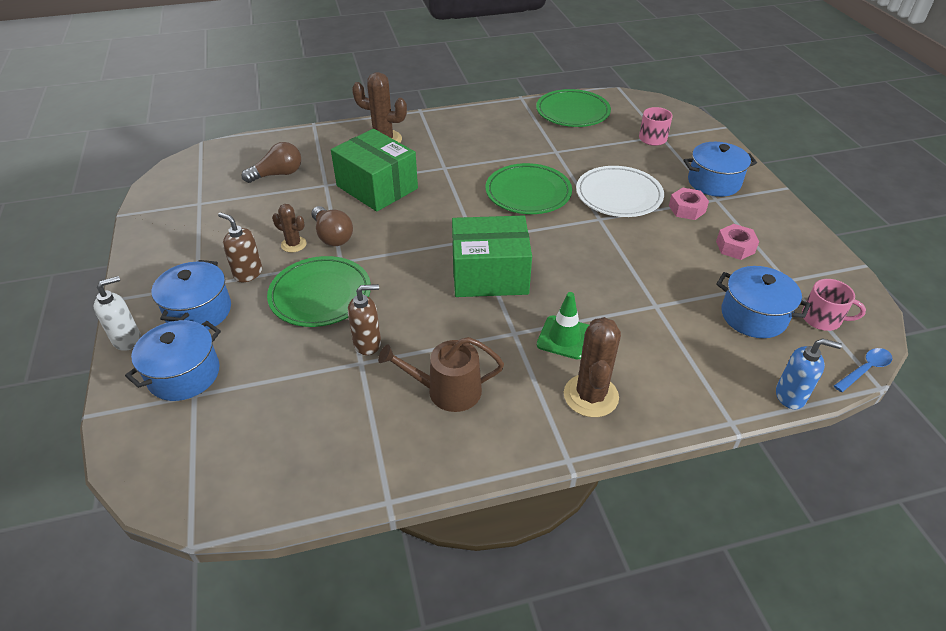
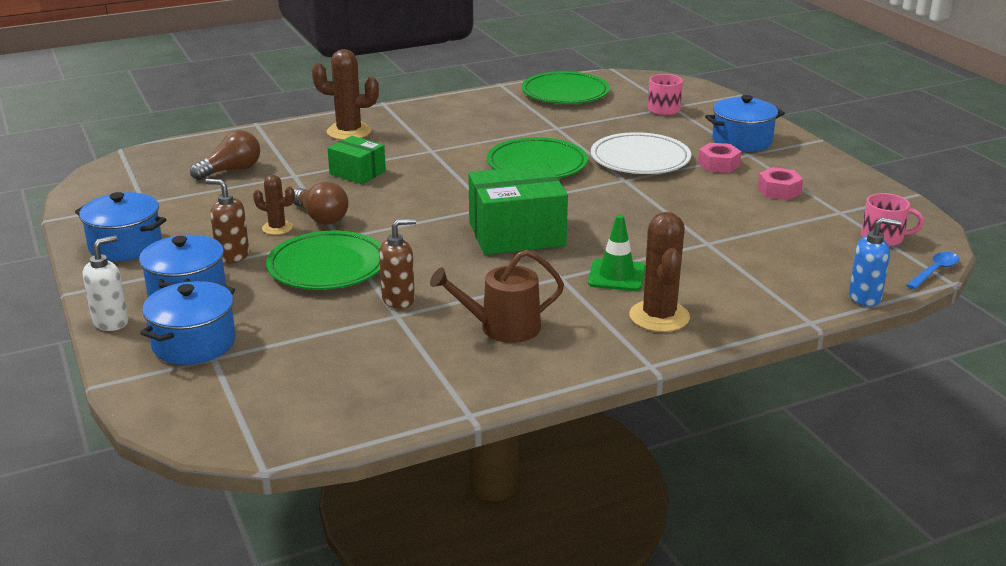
camera: 10 degrees left, 15 degrees down
(377, 187) = (357, 173): green box -> green box, size x0.57
(753, 316) = (812, 242): blue pot -> blue pot (125, 245)

